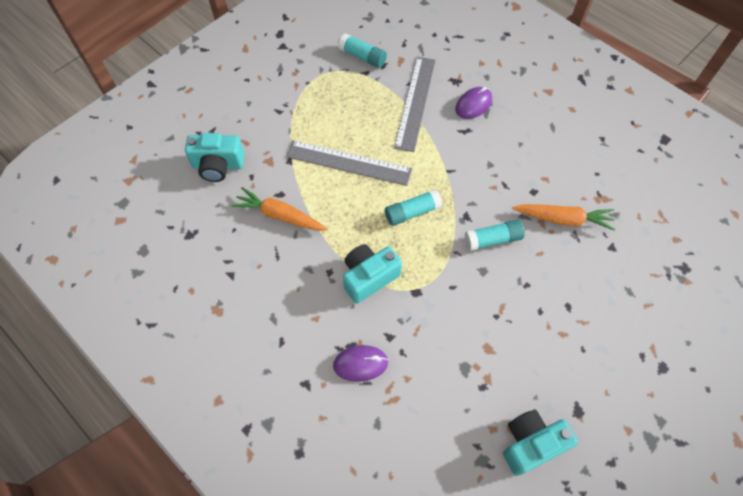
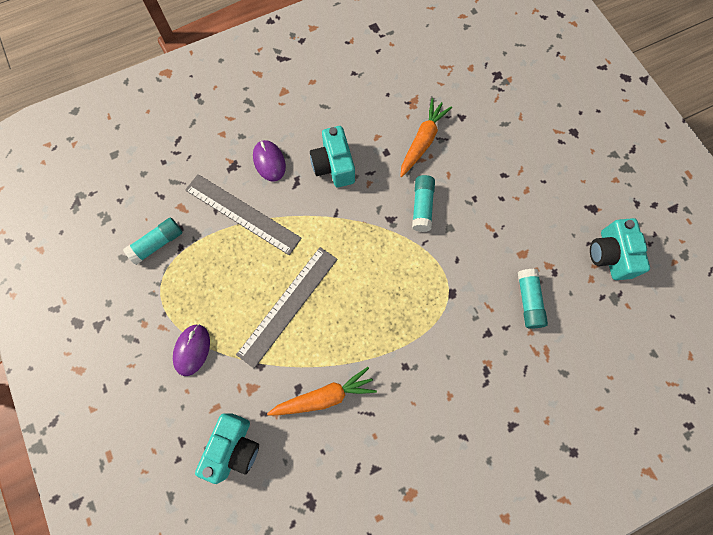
camera: 70 degrees left, 10 degrees up
(280, 215) = (324, 396): orange carrot -> orange carrot turned 150 degrees counterclockwise
(360, 364) = (506, 368): purple mouse -> purple mouse (192, 350)
(369, 277) = (423, 330): turquoise camera -> turquoise camera (334, 165)
(412, 212) = (368, 265): turquoise glue stick -> turquoise glue stick (528, 301)

